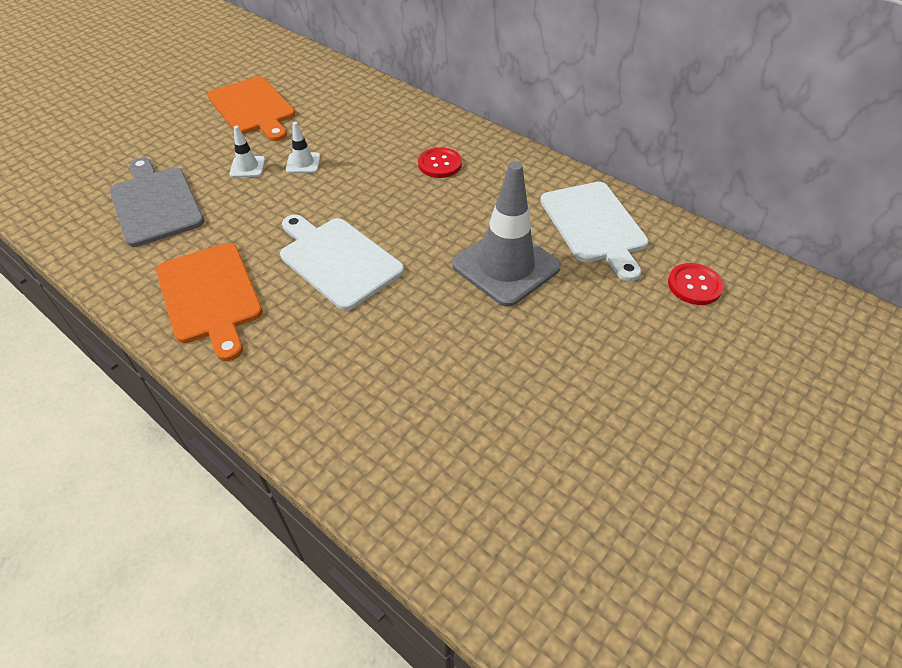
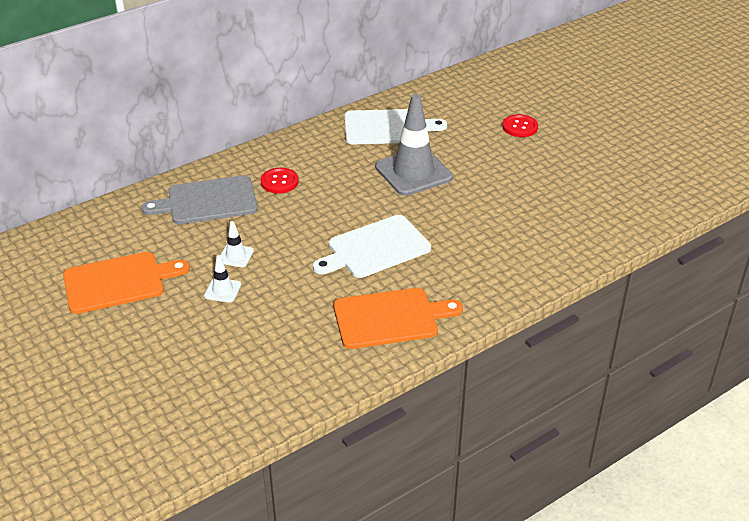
camera: 75 degrees left, 10 degrees down
(155, 203) = (249, 351): grey cutting board -> grey cutting board (208, 201)
(694, 285) = (459, 105): red button -> red button (520, 127)

